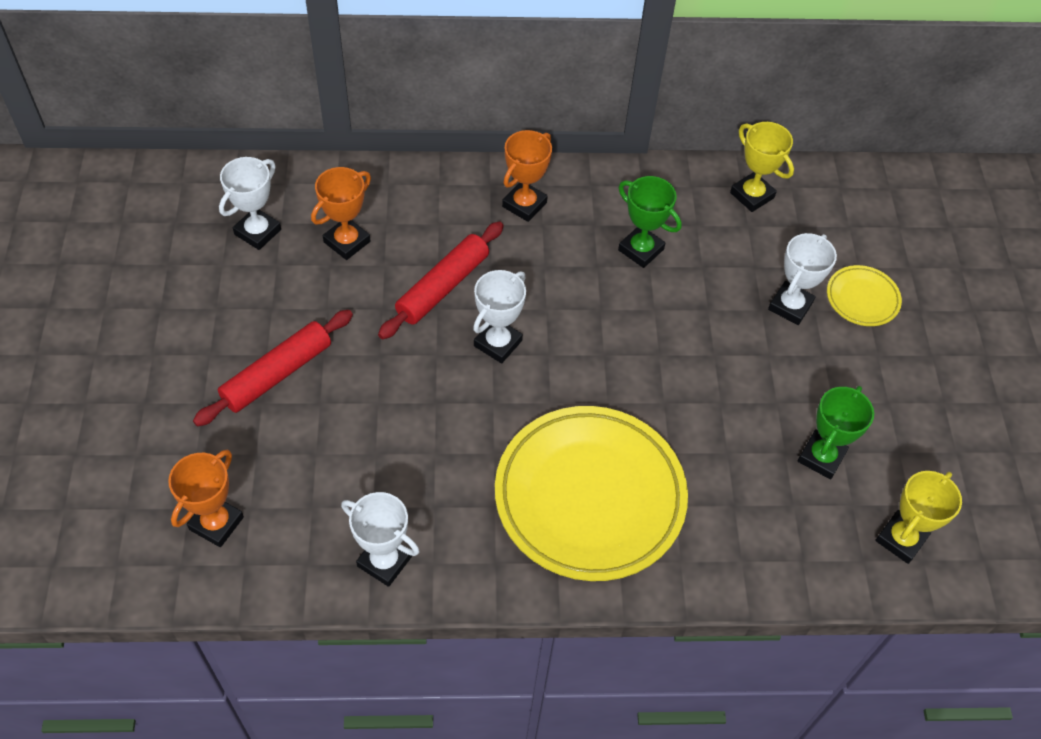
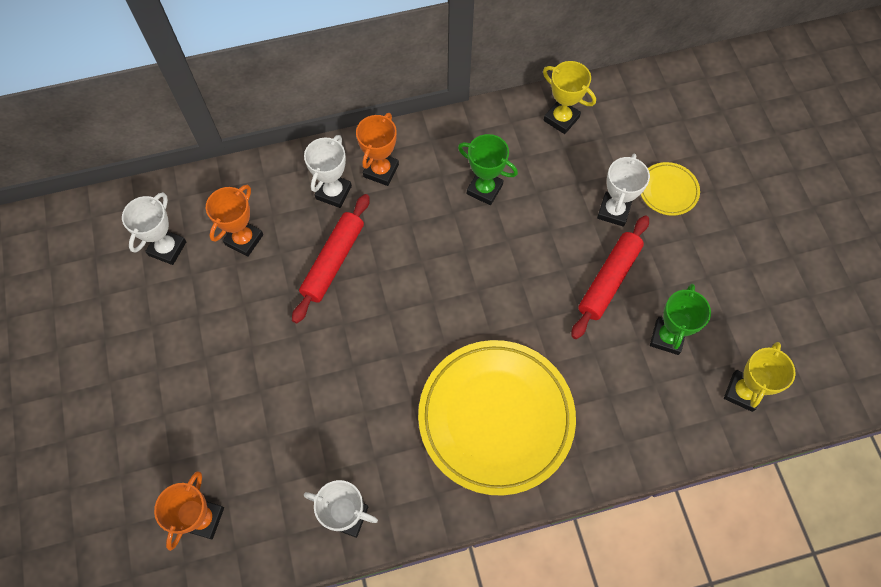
camera: 10 degrees left, 10 degrees up
(277, 374) = (218, 373): red rolling pin -> red rolling pin (609, 280)
(497, 343) = (390, 301): white trophy -> white trophy (333, 192)

